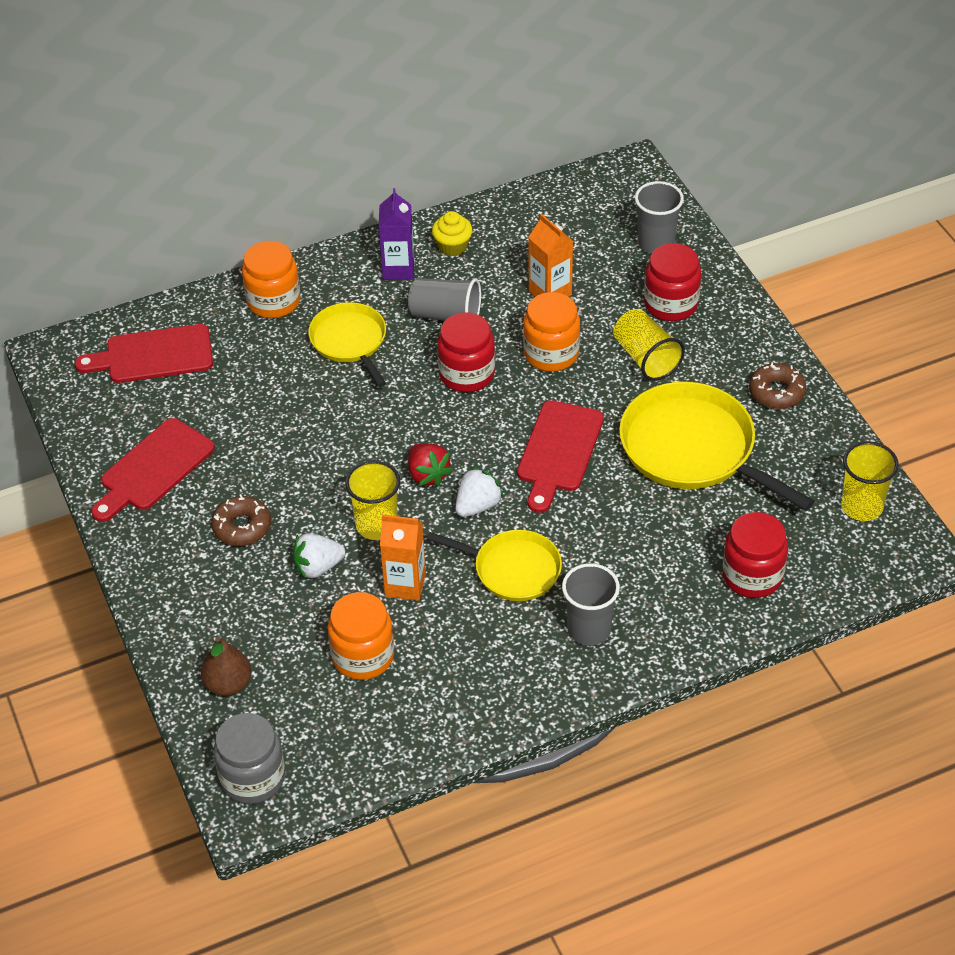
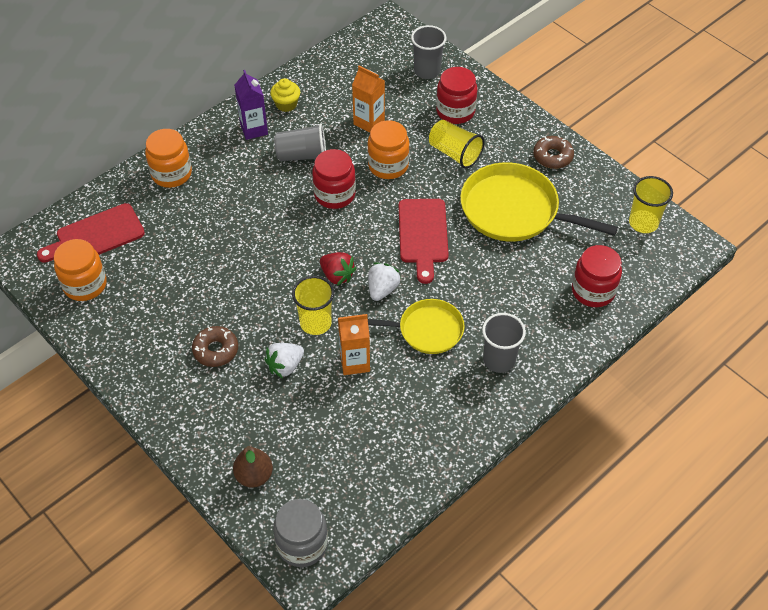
camera: 20 degrees left, 5 degrees up
(153, 469) = (130, 323): red cutting board -> none
(350, 341) = (240, 190): yellow pan -> none
(363, 656) = (346, 425): orange jar -> orange jar (85, 285)

